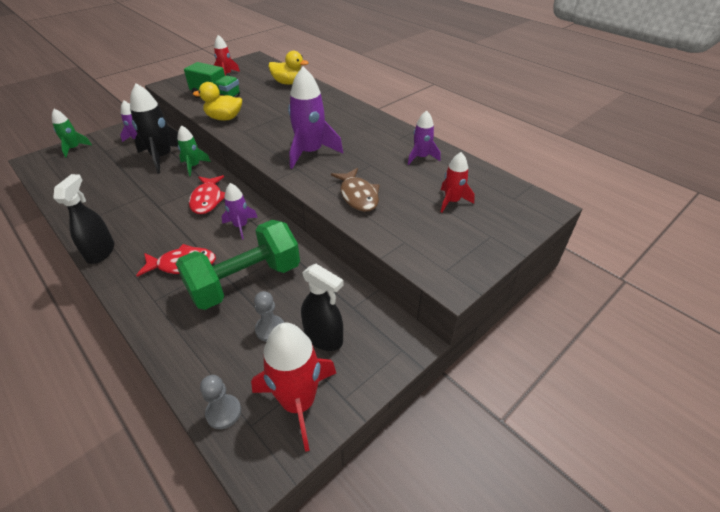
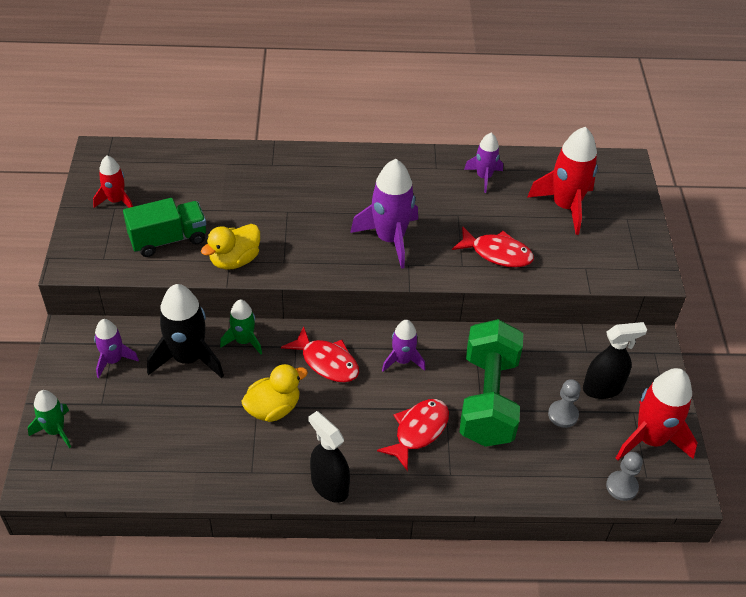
camera: 50 degrees left, 5 degrees up
(288, 83) = (214, 166): yellow duck -> yellow duck (273, 408)
(358, 196) = (497, 253): brown fish -> red fish
(452, 201) = (565, 206): red rocket -> red rocket, size x1.73

